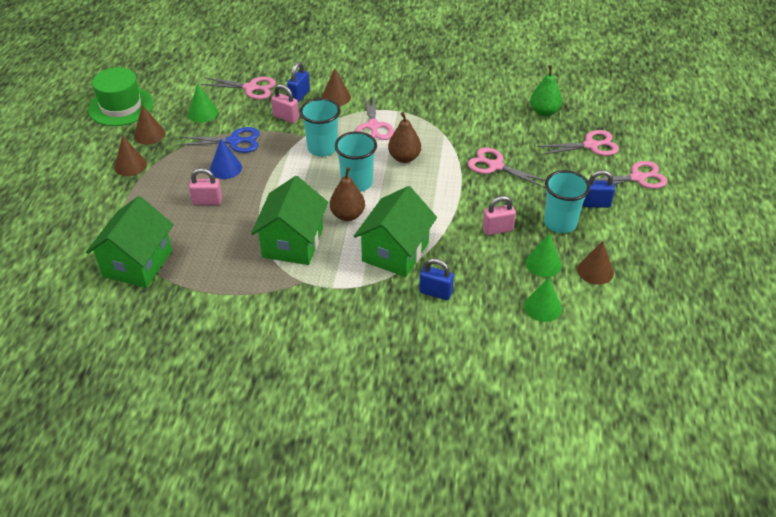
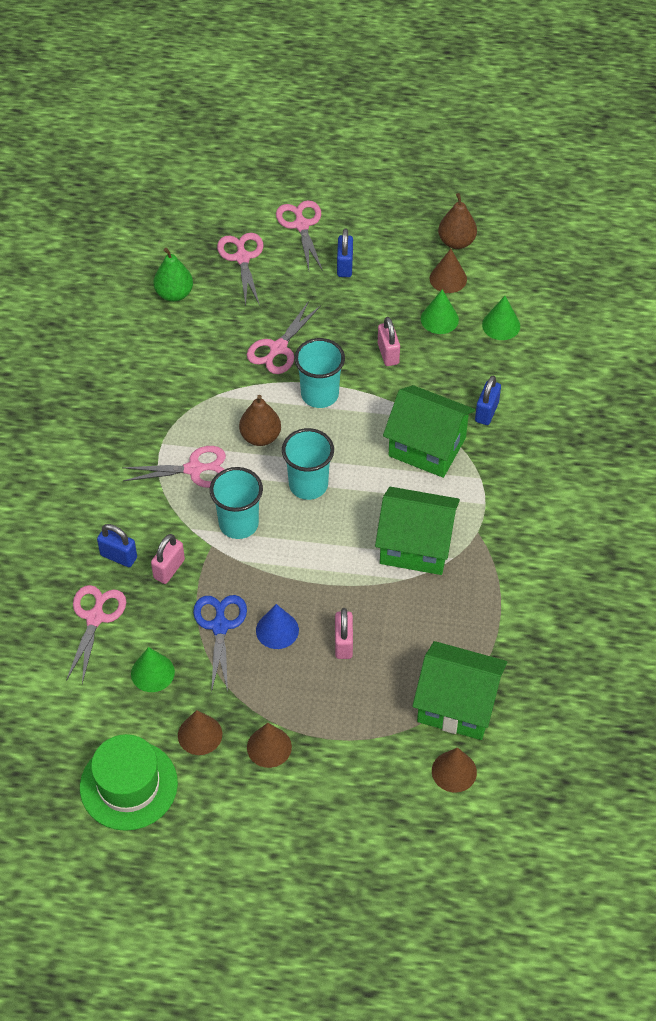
camera: 90 degrees left, 10 degrees up
(336, 97) = (126, 512): brown cone -> brown cone (454, 771)
(347, 215) = (367, 493): brown pear -> brown pear (456, 242)
(560, 223) = (377, 299): turquoise cup -> turquoise cup (319, 394)

